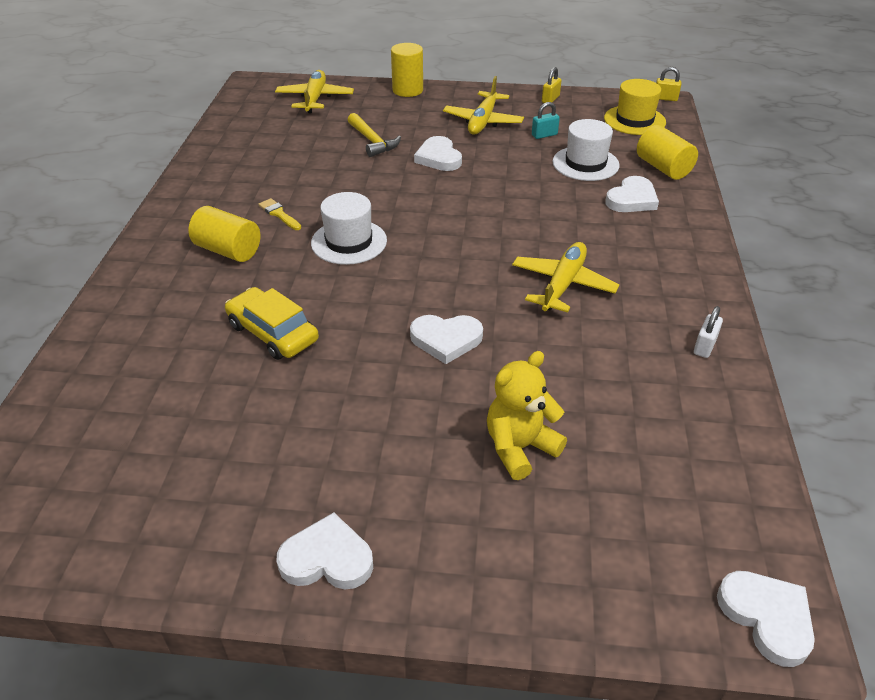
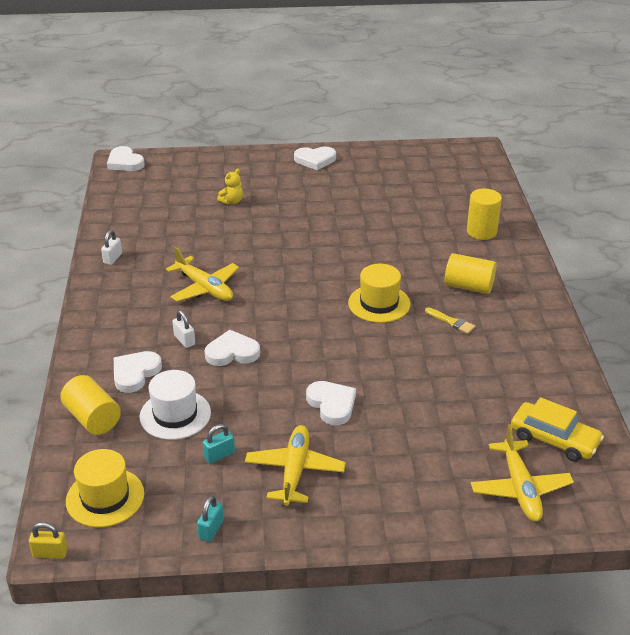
camera: 170 degrees right, 5 degrees down
(273, 332) = (396, 238): yellow car -> yellow car (554, 439)
(349, 242) = (379, 303): white hat -> yellow hat
(372, 141) = (412, 420): yellow hammer -> none
(407, 90) = (408, 524): yellow cylinder -> yellow cylinder (481, 231)
(446, 340) = (283, 245): white heart -> white heart (232, 352)
(519, 447) = (232, 201): yellow teddy bear -> yellow teddy bear, size x0.60
(550, 99) = (211, 529): yellow padlock -> turquoise padlock
(563, 284) = (205, 288): yellow plane -> yellow plane turned 60 degrees counterclockwise
(583, 225) = (184, 340): none -> white padlock

